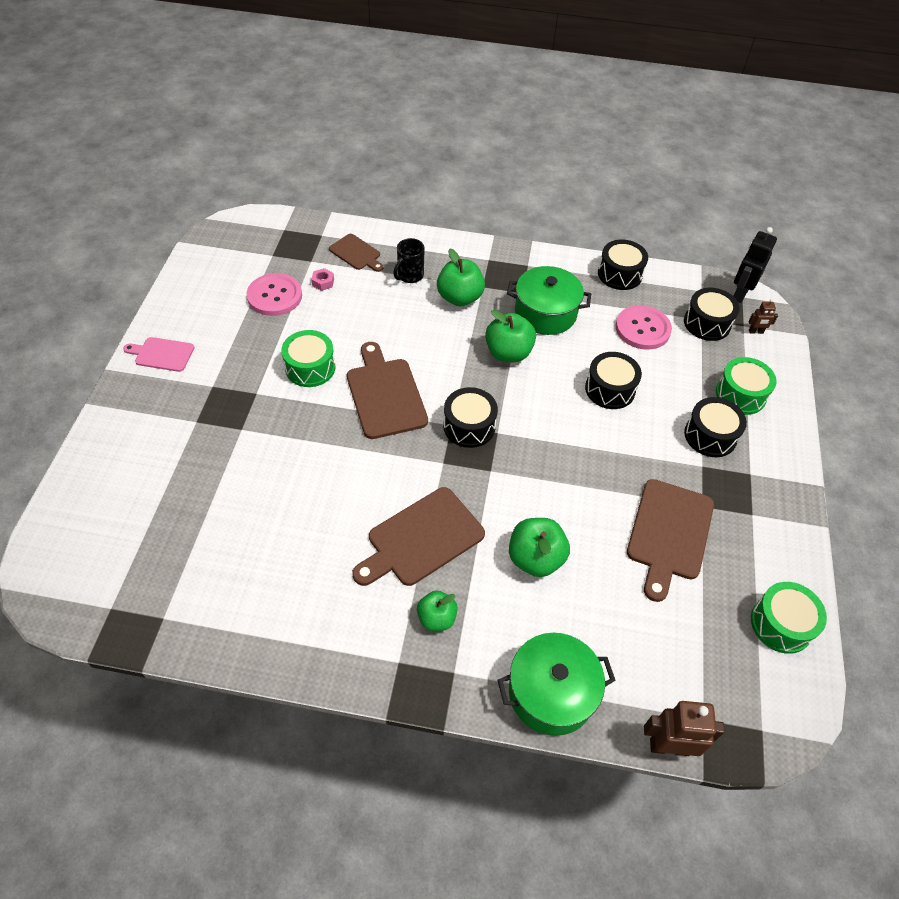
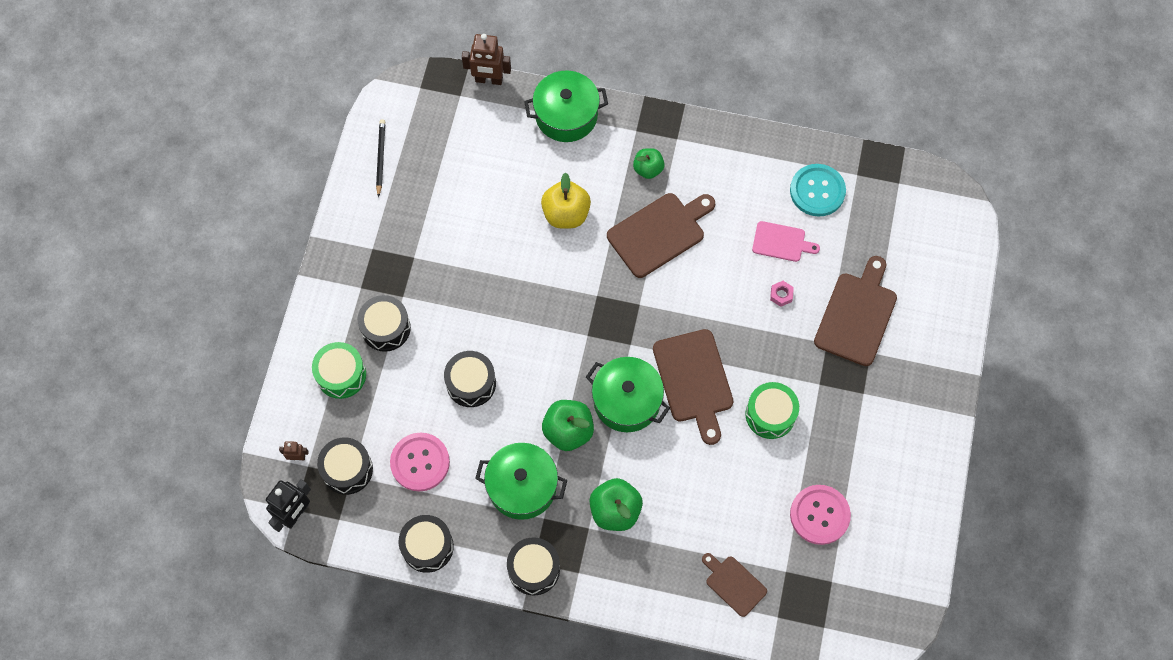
camera: 175 degrees left, 15 degrees up
(162, 354) = (922, 434): pink cutting board -> pink cutting board (781, 242)
(220, 595) = (817, 191): none -> turquoise button
(323, 282) = (768, 536): pink nut -> pink nut (781, 295)
(409, 276) = (671, 545): black mug -> none
(453, 377) = (627, 401): none -> green pot
(469, 426) = (613, 342): black drum -> black drum (534, 569)
(535, 558) = (566, 214): green apple -> yellow apple
(669, 533) = (449, 233): brown cutting board -> brown cutting board (856, 315)
(781, 624) = (380, 158): green drum -> black pencil

